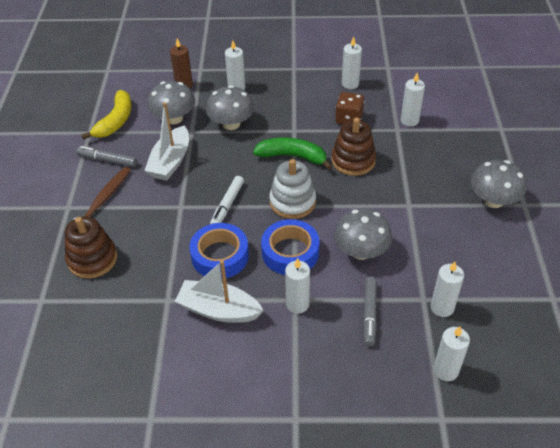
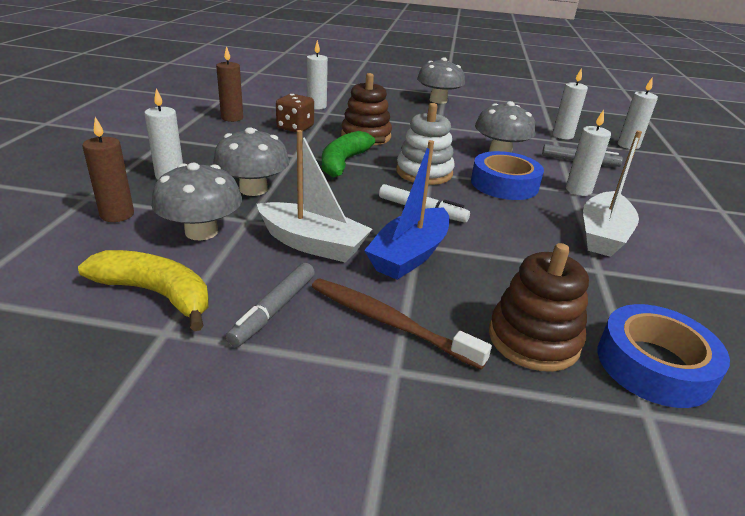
camera: 85 degrees left, 15 degrees down
(167, 203) = (409, 255): none -> blue boat
(220, 256) = (514, 225): blue tape -> blue tape (654, 365)
(350, 84) = (232, 118): white candle -> brown candle

